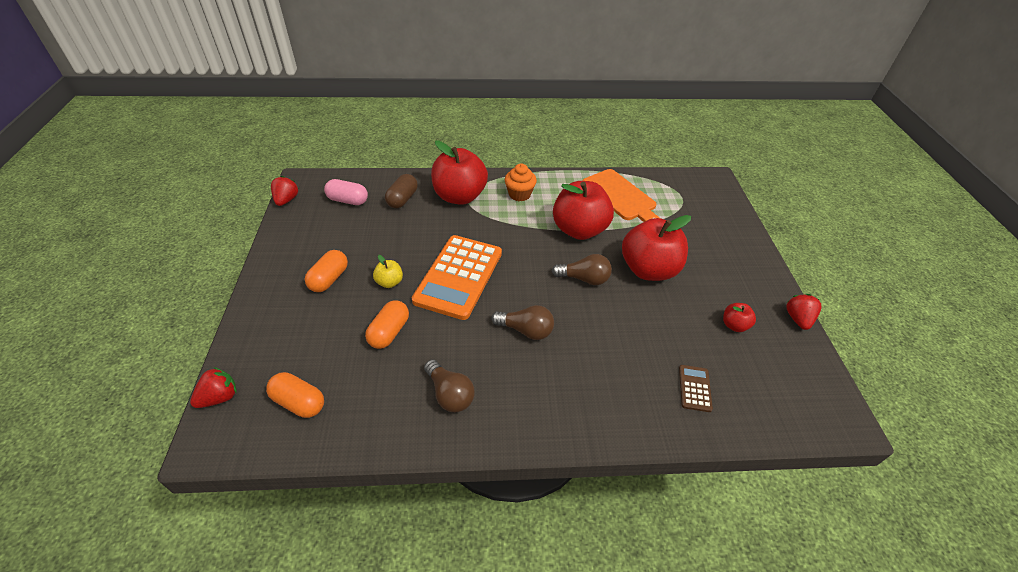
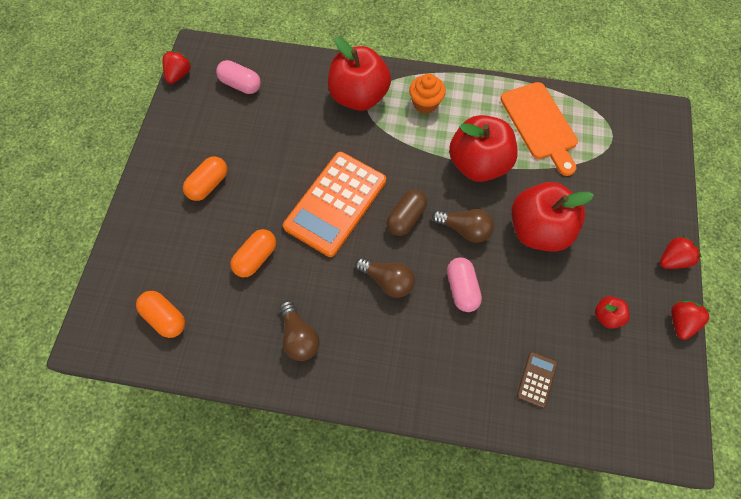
camera: 15 degrees right, 20 degrees up
(220, 397) = (99, 298): red strawberry -> red strawberry (672, 259)
(389, 282) = (266, 199): yellow apple -> none
(402, 199) = (297, 91): brown capsule -> brown capsule (406, 218)
(597, 325) = (462, 288): none -> pink capsule

